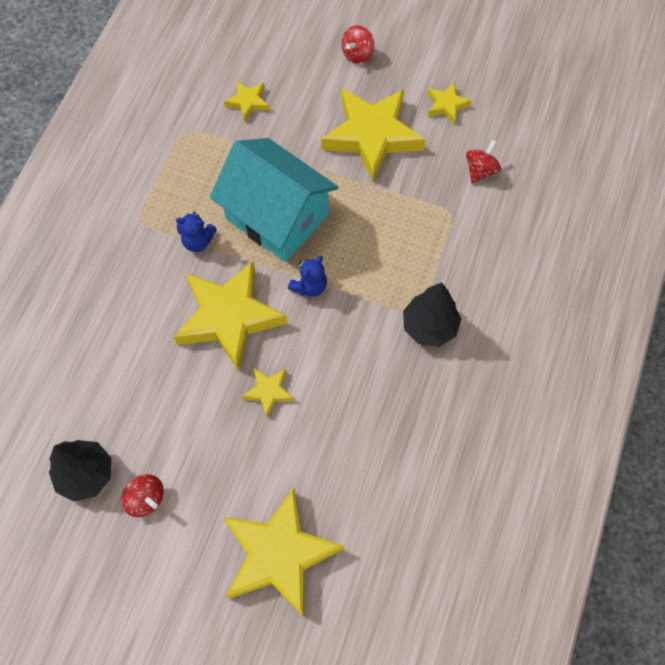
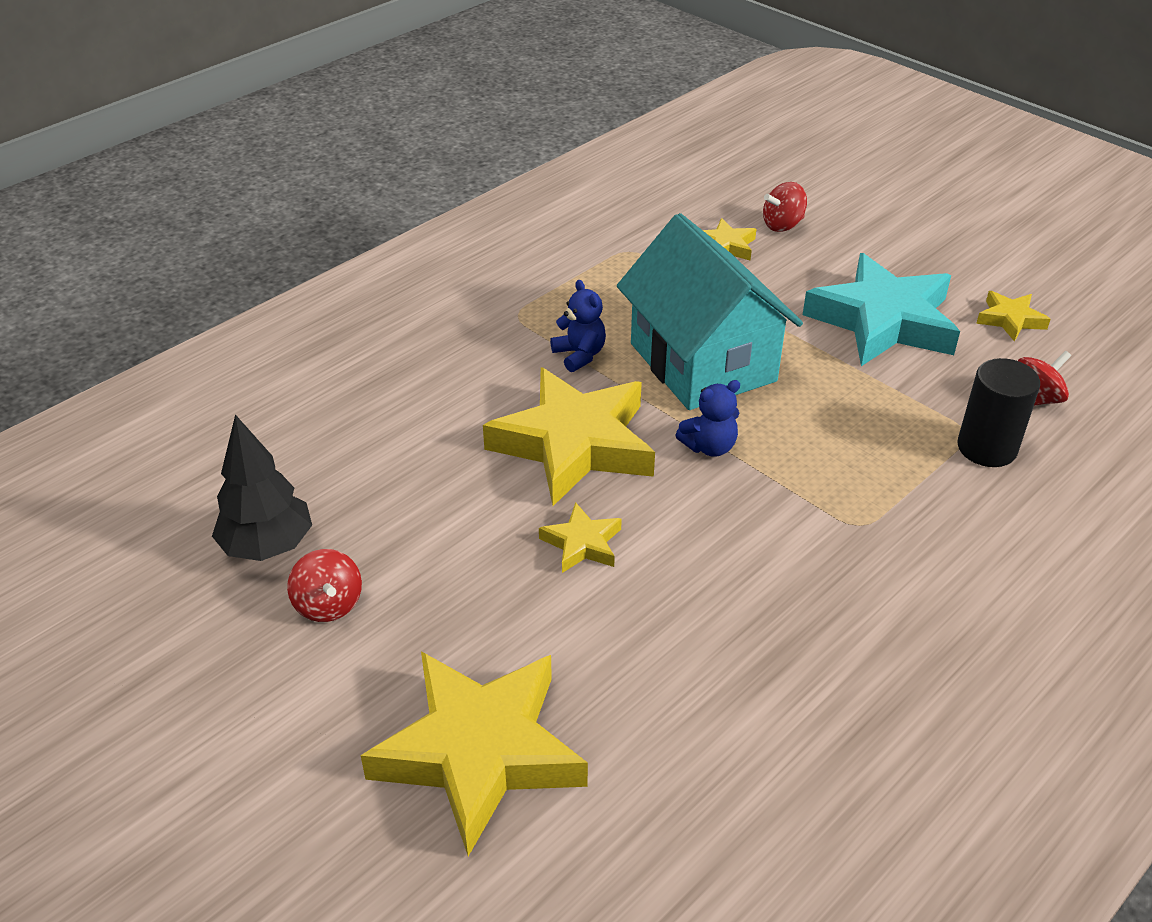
camera: 25 degrees right, 25 degrees down
(198, 241) = (579, 355): blue teddy bear -> blue teddy bear turned 150 degrees counterclockwise
(357, 54) = (900, 240): red spinning top -> red spinning top (782, 225)
(372, 136) = (883, 321): yellow star -> turquoise star
(429, 327) = (873, 550): black tree -> none
(465, 222) = (987, 448): none -> black cylinder

